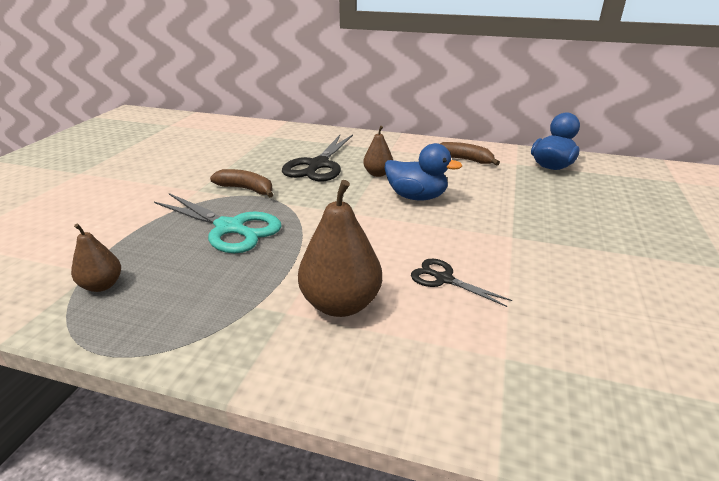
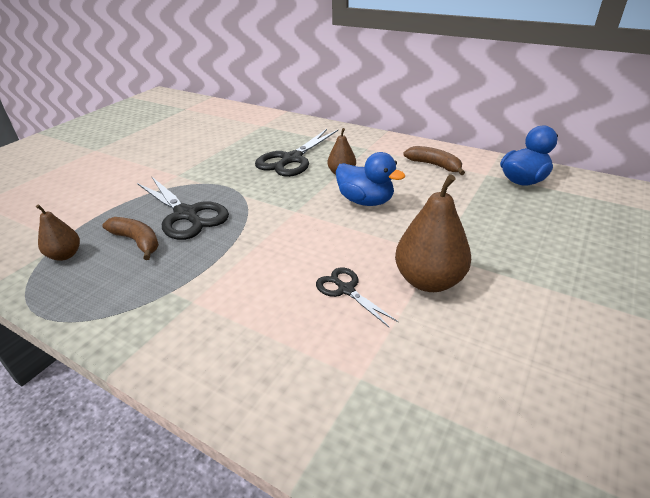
camera: 15 degrees right, 5 degrees up
(230, 228) = (186, 215): turquoise scissors -> black scissors
(246, 189) = (218, 178): brown banana -> brown banana (137, 241)
(341, 304) = (241, 301): brown pear -> brown pear (428, 281)

